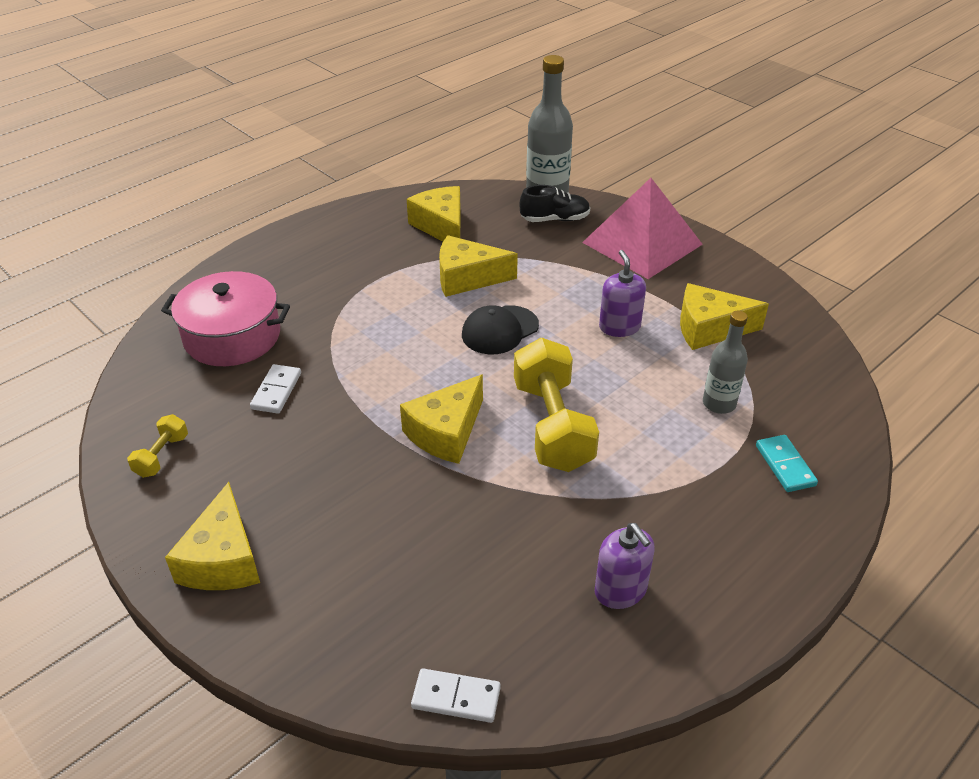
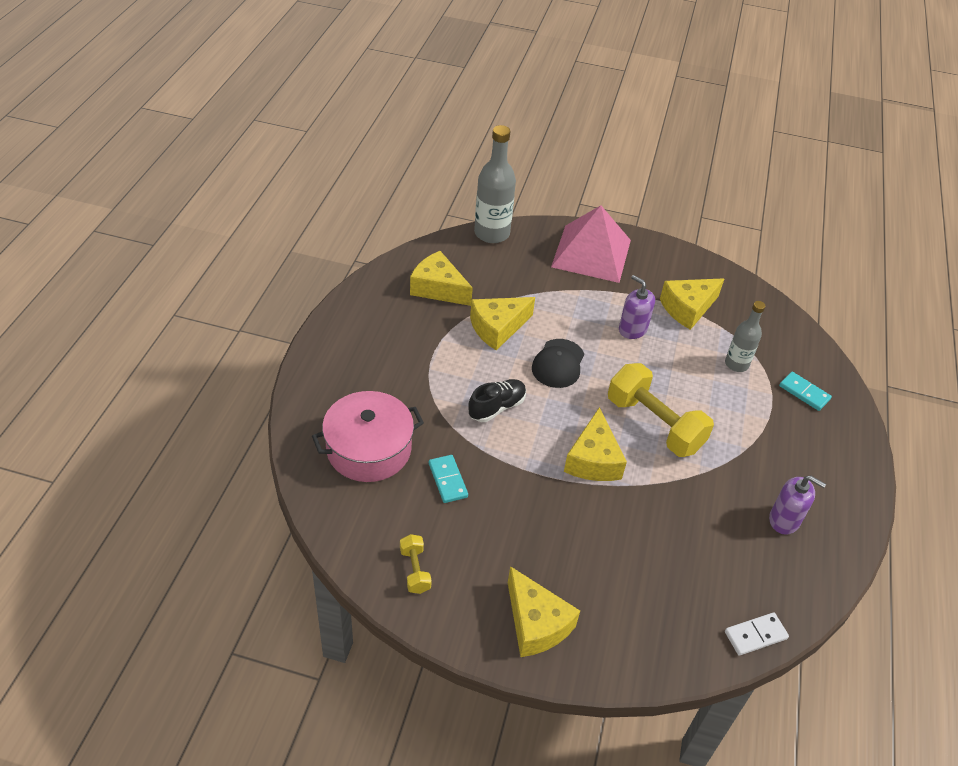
camera: 35 degrees left, 5 degrees up
(276, 391) = (448, 480): white domino -> turquoise domino
(555, 219) = (515, 253): black shoe -> black shoe (497, 407)

